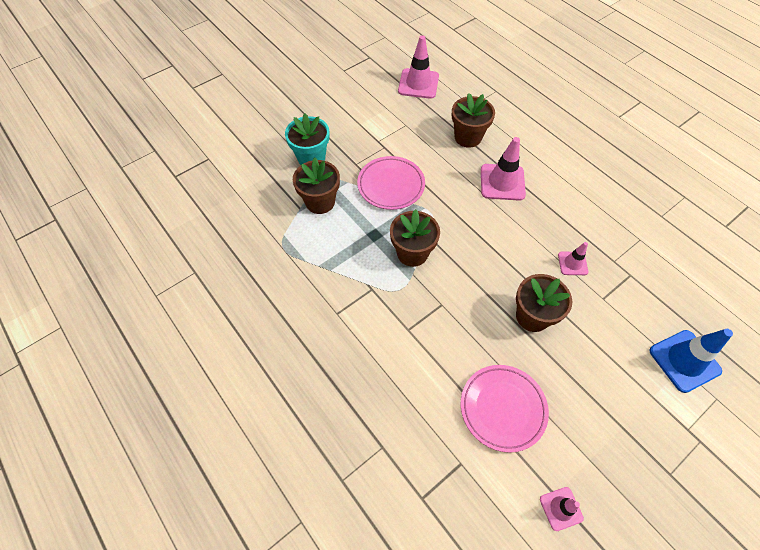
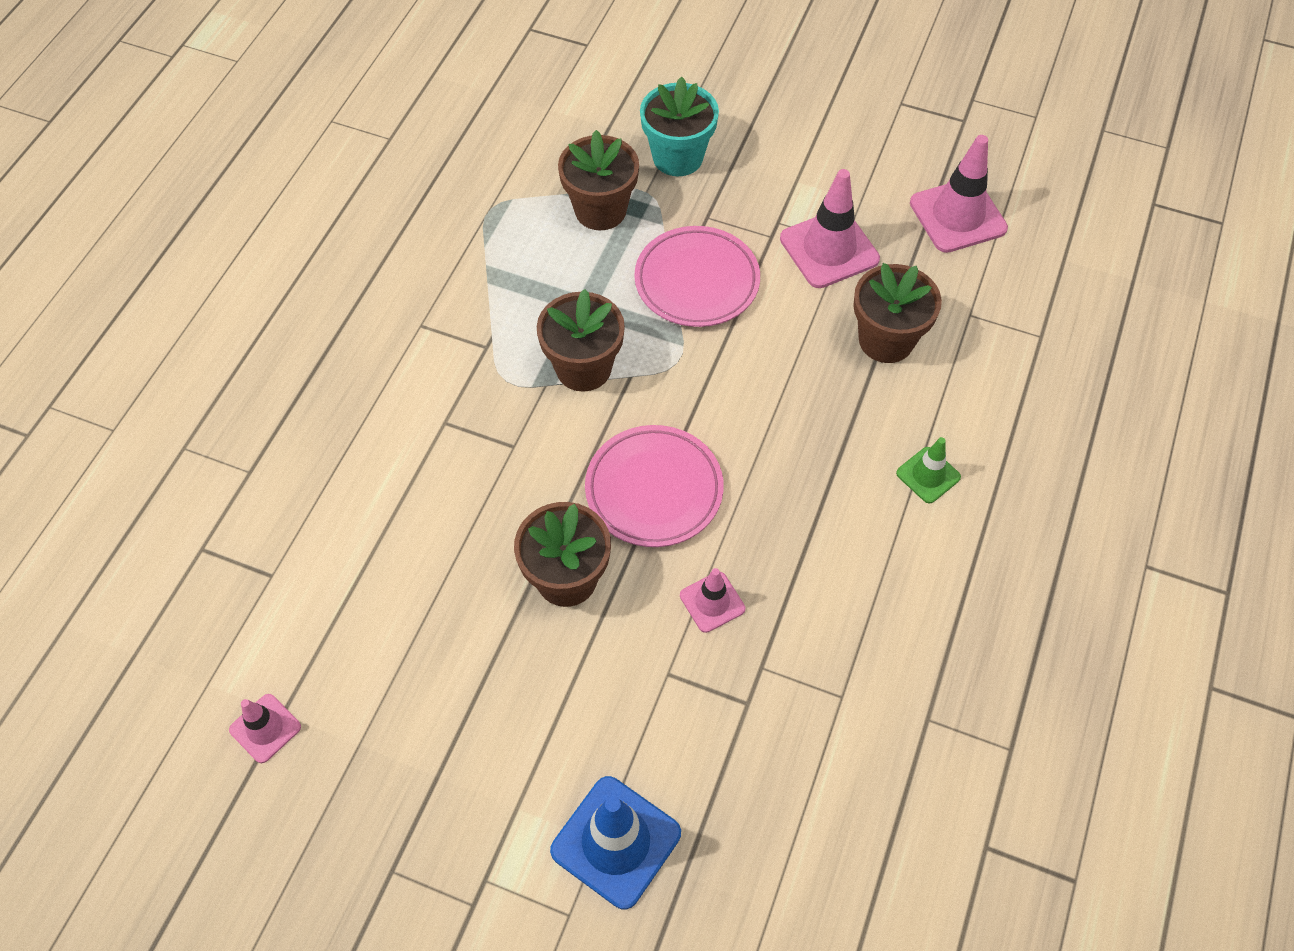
camera: 60 degrees right, 0 degrees up
(502, 182) = (819, 432): pink traffic cone -> pink traffic cone (829, 249)
(502, 408) = (382, 596): pink plate -> pink plate (654, 490)
(544, 158) = (928, 475): none -> green traffic cone

